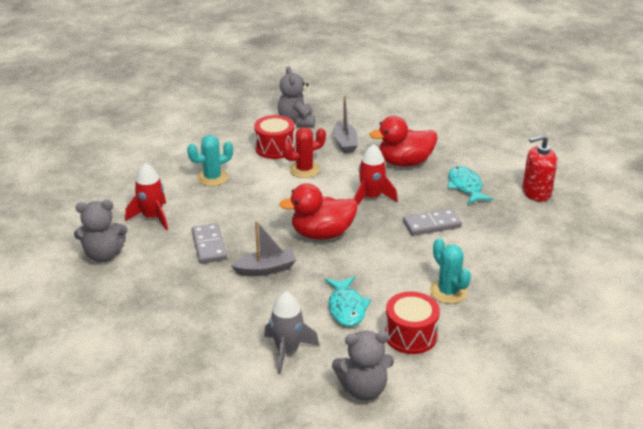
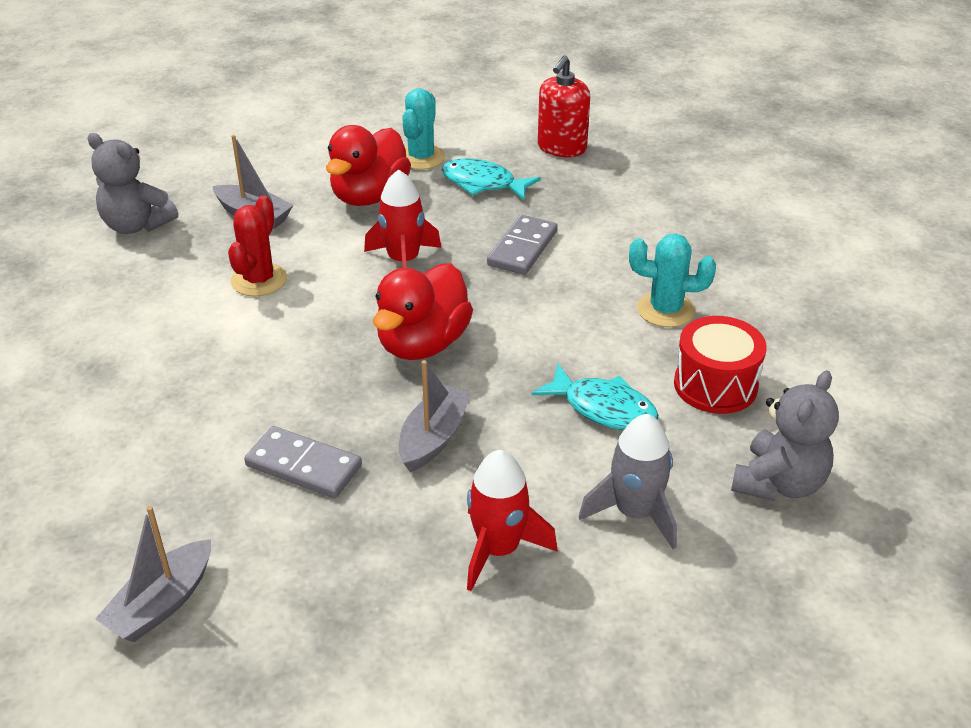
camera: 50 degrees left, 5 degrees up
(103, 255) = (162, 603): grey teddy bear -> grey boat
(152, 217) = (144, 491): red rocket -> red rocket (498, 550)
(212, 178) = (142, 373): turquoise cactus -> turquoise cactus (421, 157)
(275, 148) = (167, 277): red drum -> none

